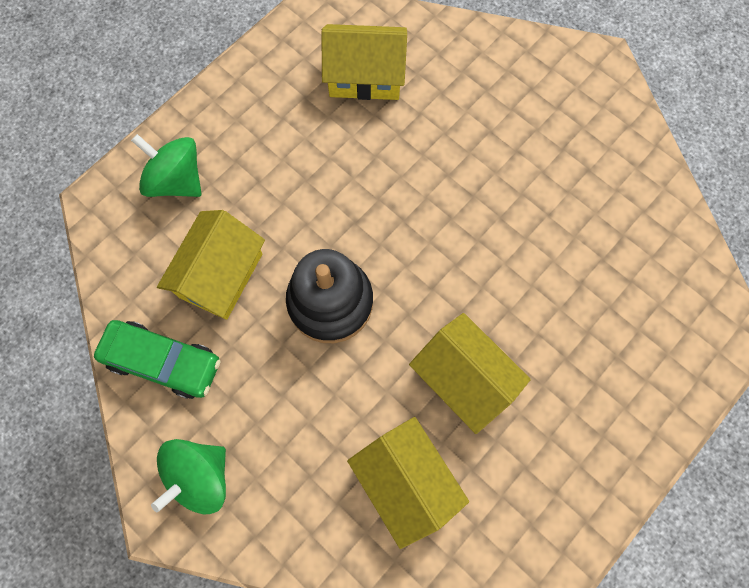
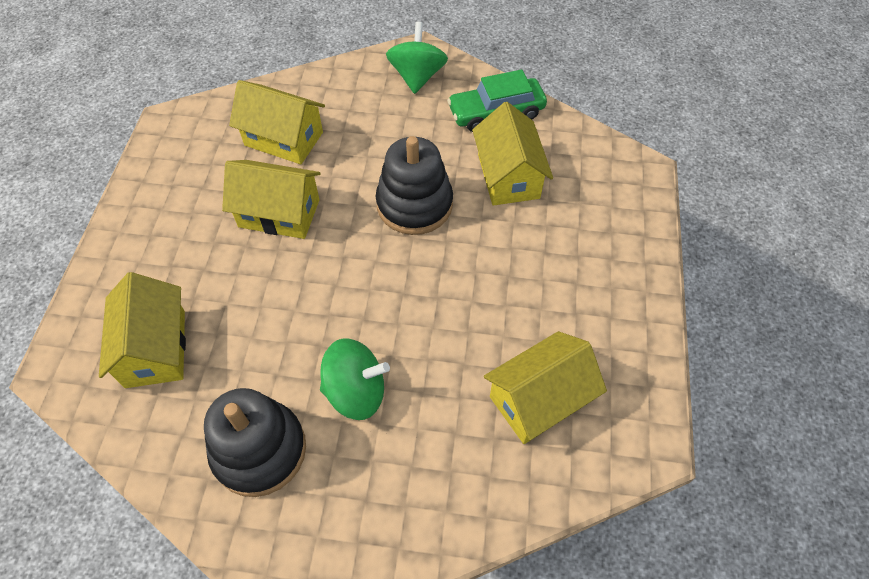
camera: 145 degrees right, 15 degrees down
(177, 180) = (605, 215): green spinning top -> green spinning top (356, 391)
(589, 164) = (259, 450): none -> black stacking toy
(640, 300) = (155, 348): none -> yellow house

